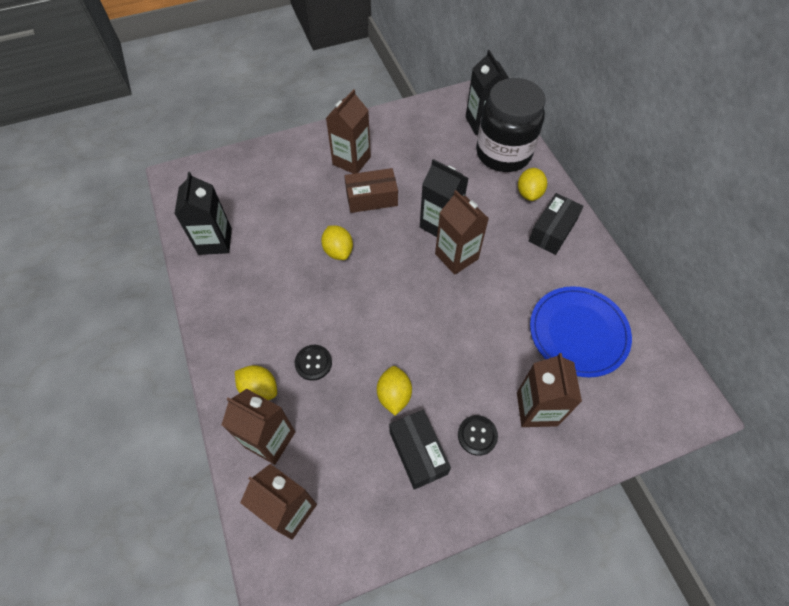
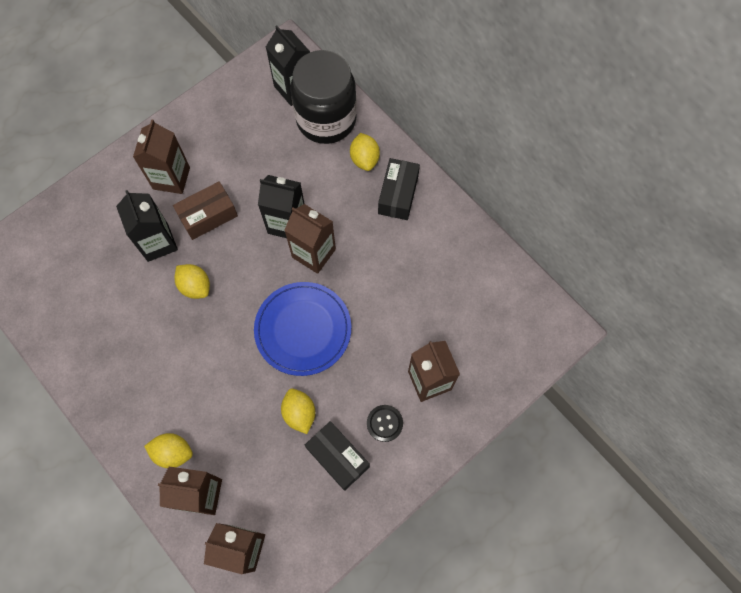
camera: 20 degrees left, 10 degrees up
(215, 241) = (64, 318): black carton -> black carton (158, 242)
(313, 363) = (214, 409): black button -> none
(578, 332) = (448, 294): blue plate -> blue plate (303, 329)

